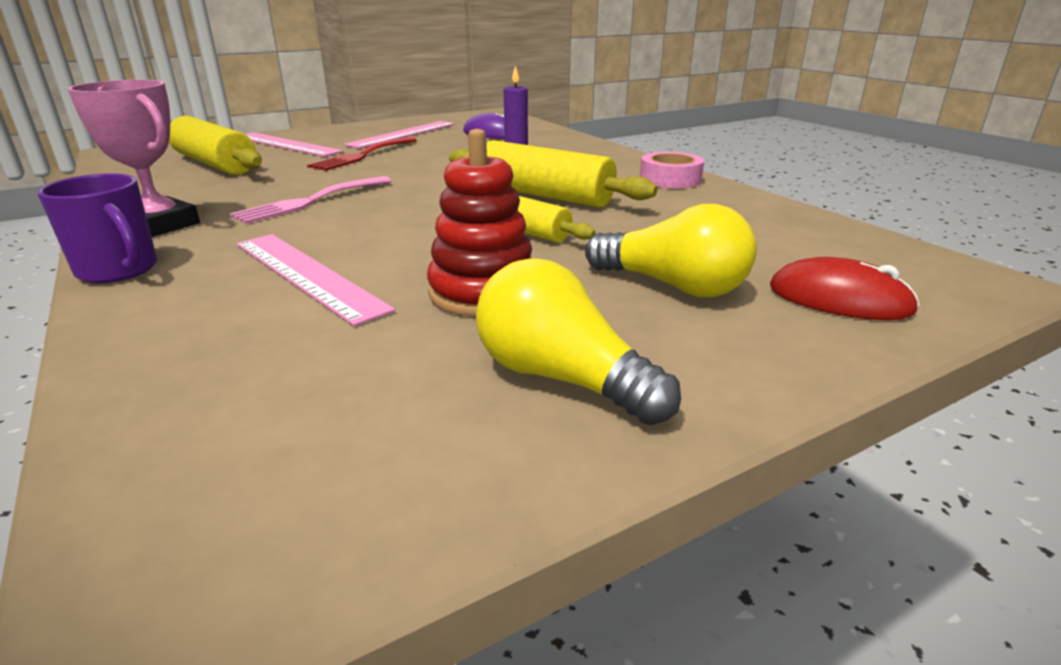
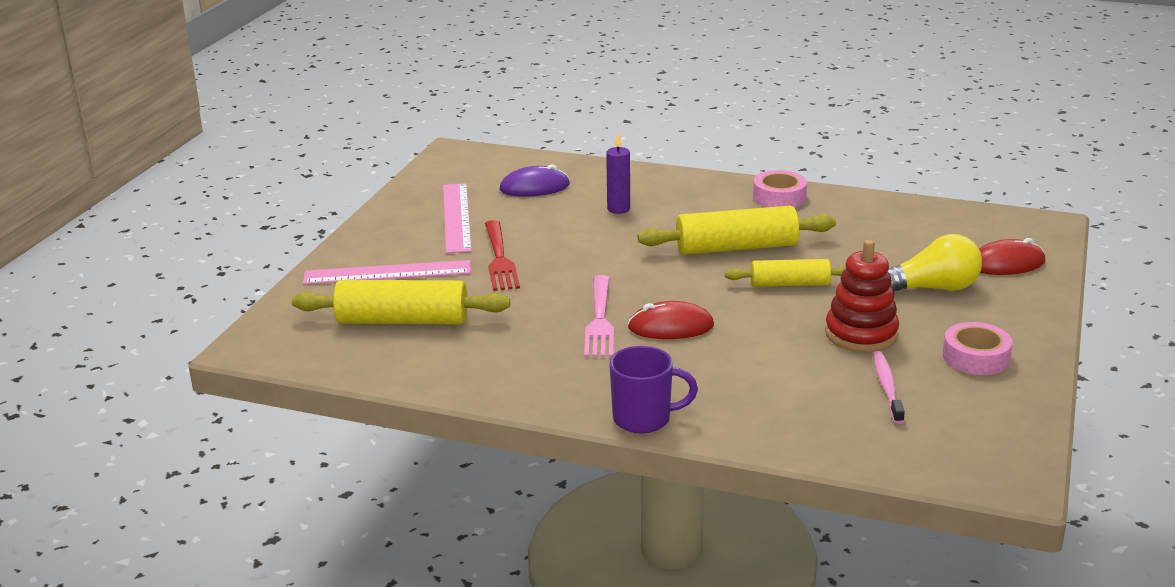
camera: 40 degrees left, 0 degrees up
(159, 225) = (560, 385): pink trophy -> none
(307, 274) = (753, 368): pink ruler -> none
(342, 222) = (670, 327): none -> red mouse
(369, 355) = (887, 387): none -> pink toothbrush
(561, 378) = (976, 357): yellow light bulb -> pink tape

